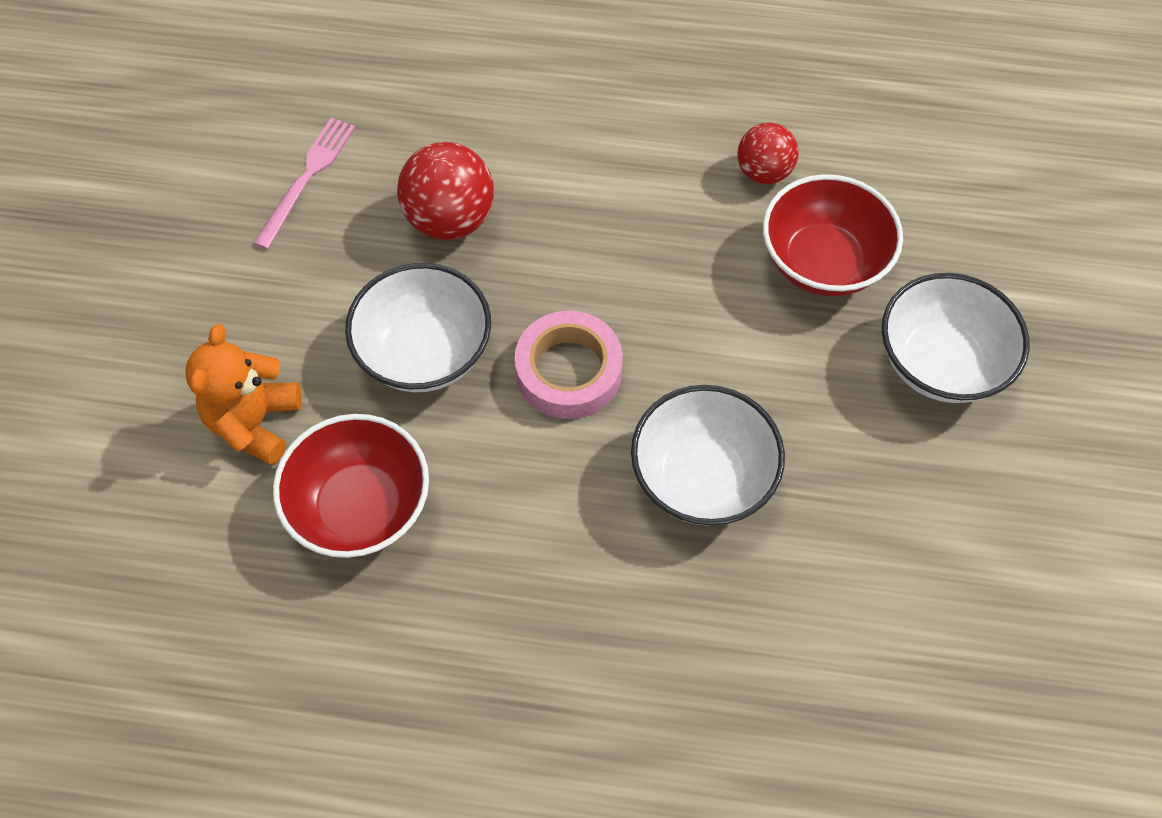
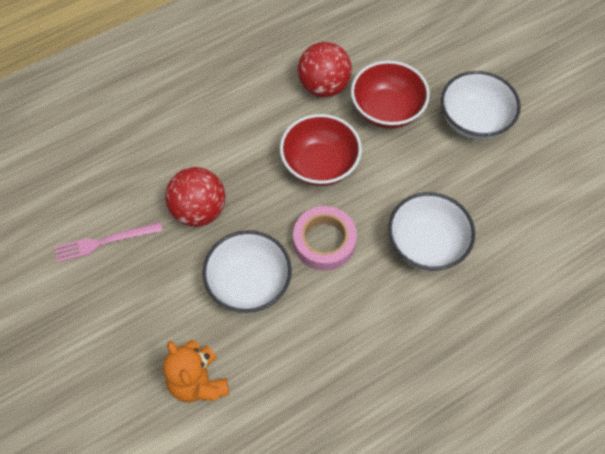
camera: 40 degrees left, 0 degrees up
(307, 178) = (104, 242): pink fork -> pink fork turned 90 degrees counterclockwise
(361, 507) = (290, 380): red bowl -> red bowl (320, 165)
(763, 172) = (324, 86): red ball -> red ball, size x1.54

